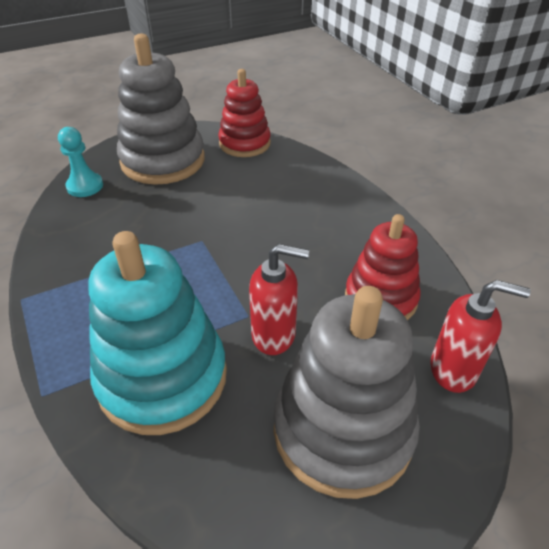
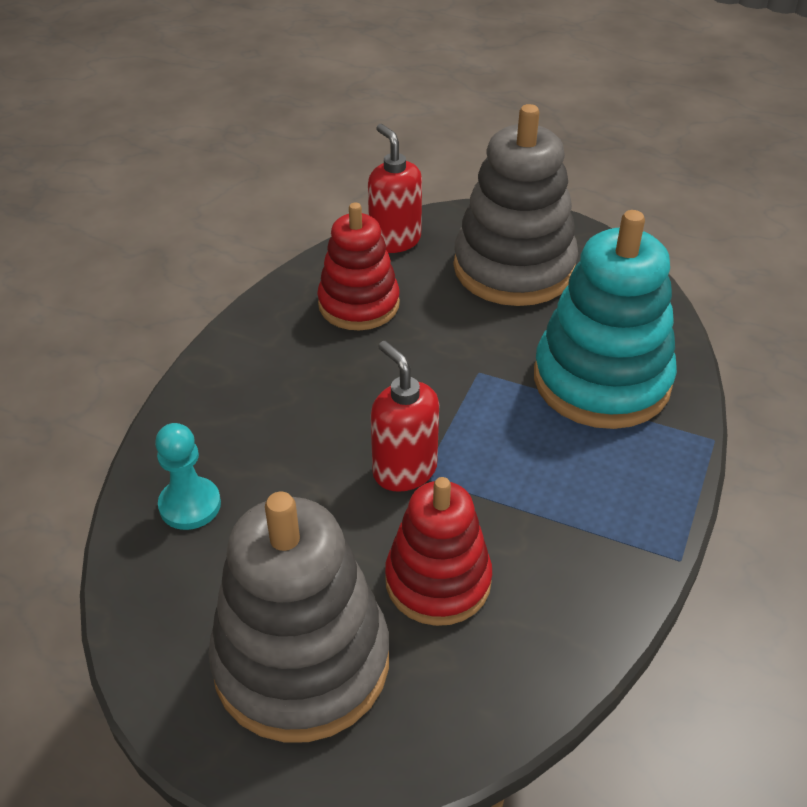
camera: 130 degrees left, 0 degrees up
(85, 186) = (463, 707): turquoise pawn -> turquoise pawn (190, 505)
(244, 143) = (156, 589): red stacking toy -> red stacking toy (438, 581)
(274, 335) = (478, 343): red soap dispenser -> red soap dispenser (404, 470)

